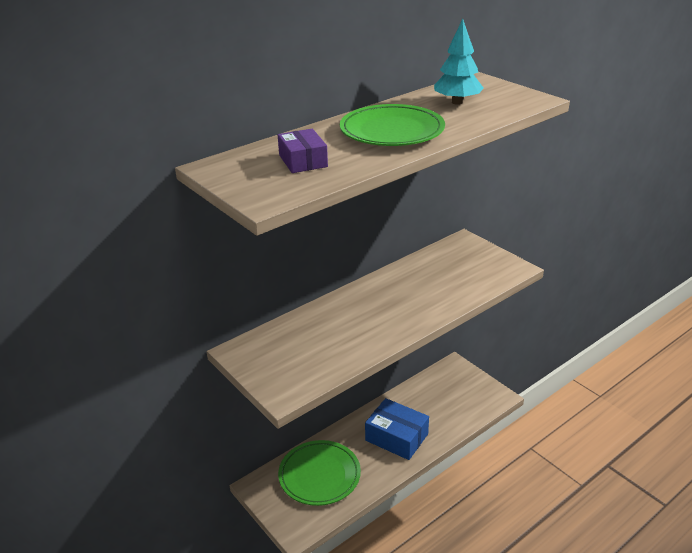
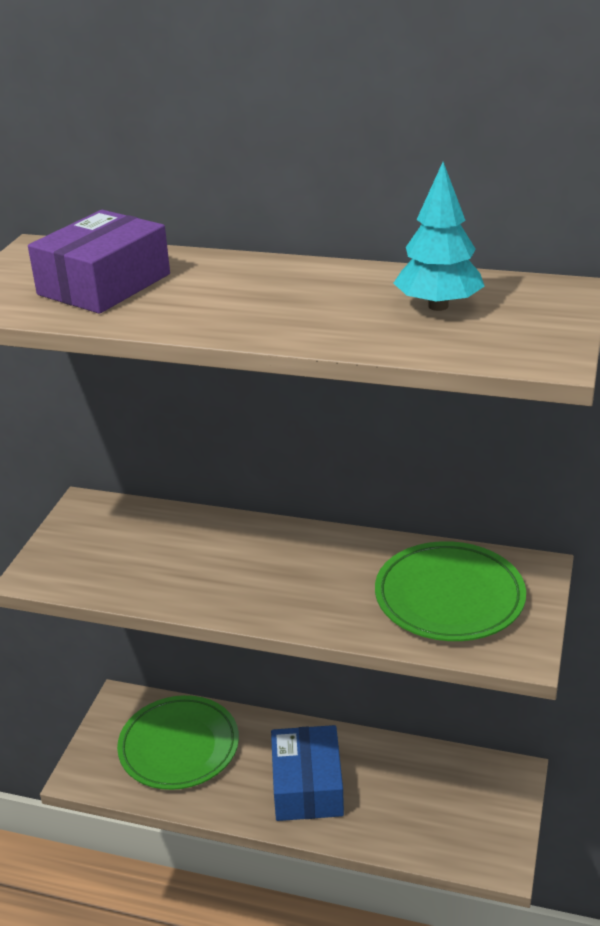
camera: 55 degrees right, 0 degrees up
(303, 161) = (104, 284): purple box -> purple box, size x1.58
(392, 131) = (263, 300): green plate -> green plate (449, 597)

